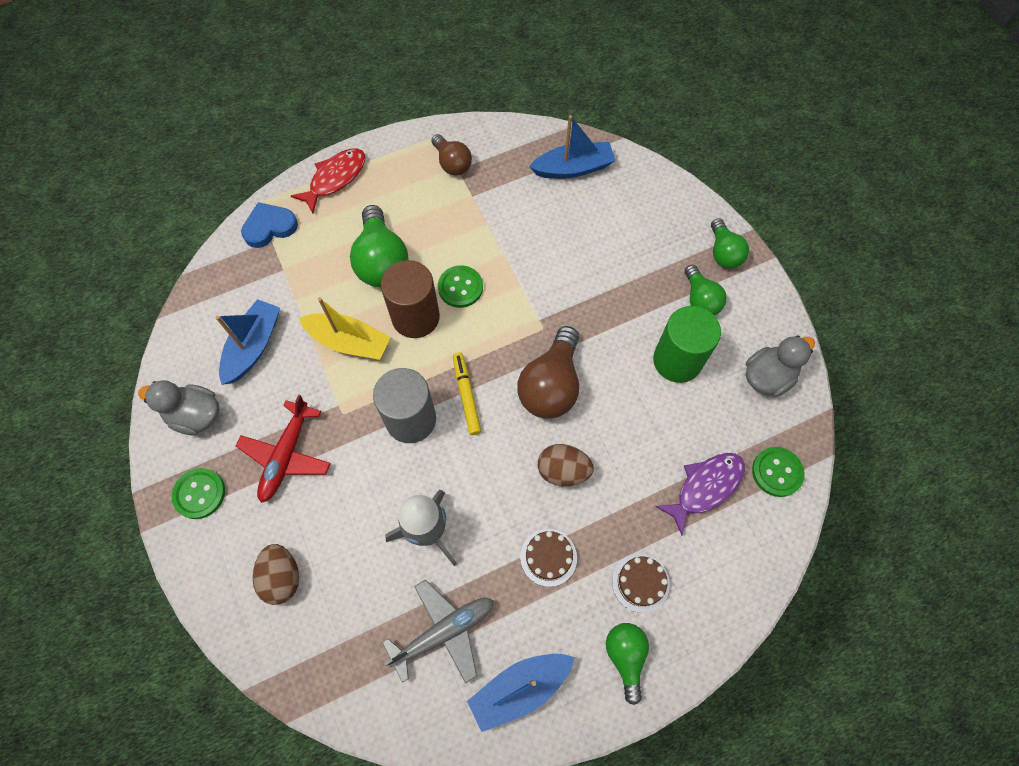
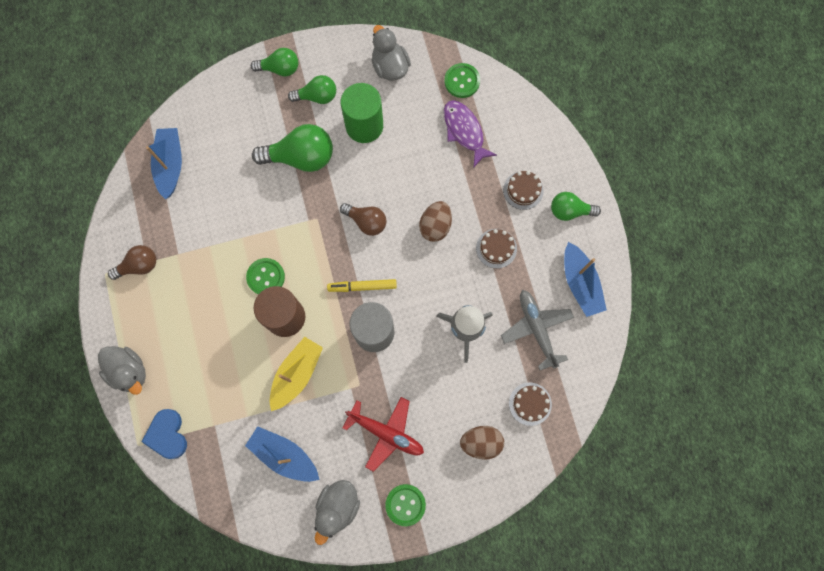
camera: 80 degrees left, 10 degrees up
(335, 179) = (129, 371): red fish -> grey duck
(338, 638) = (530, 404): none -> brown cake
(381, 261) = (225, 339): green light bulb -> green light bulb (301, 157)
(551, 385) = (366, 222): brown light bulb -> brown light bulb, size x0.61

